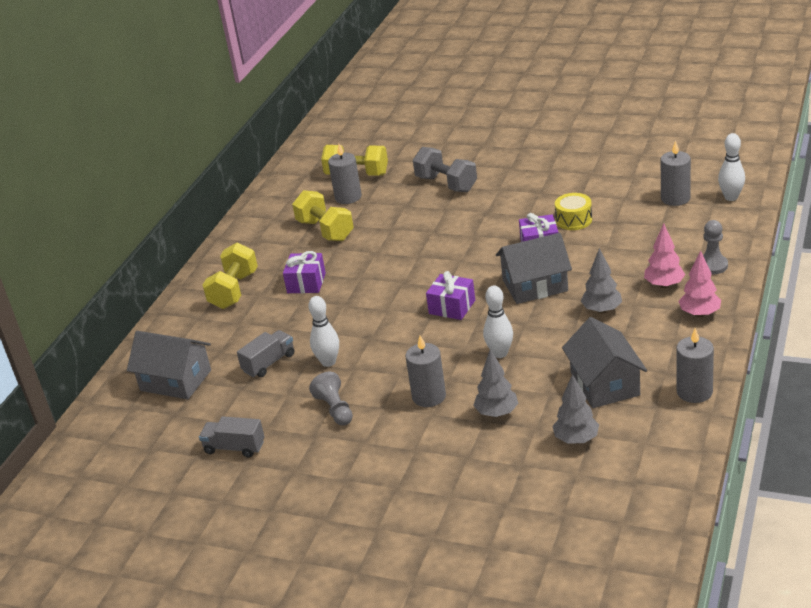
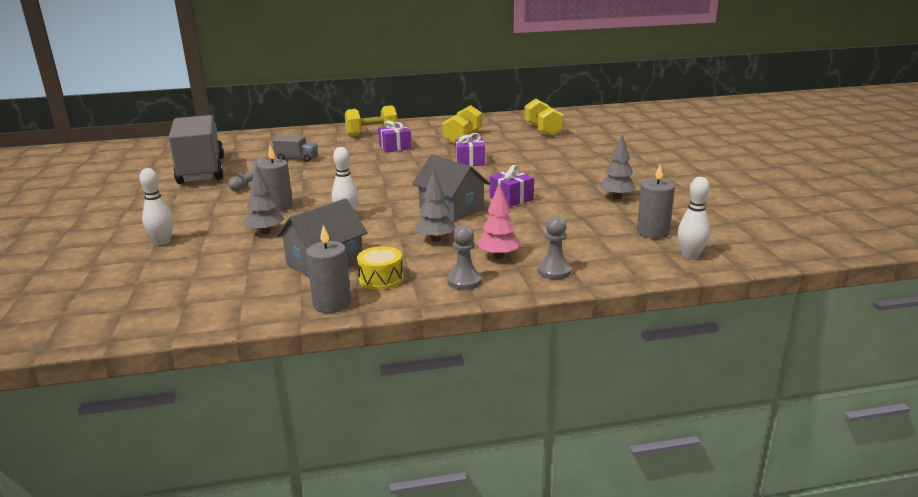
camera: 55 degrees right, 10 degrees down
(176, 380) = (267, 143): grey house -> none
(234, 447) = (201, 171): grey truck -> grey truck, size x2.31
(328, 362) = (306, 172): white bowling pin -> white bowling pin (162, 242)
(348, 197) = (511, 134): grey candle -> none
(446, 184) = (563, 154): grey dumbbell -> none
(452, 307) = (398, 190): purple gift -> purple gift (470, 161)
(574, 220) = (564, 202): yellow drum -> yellow drum (381, 279)
(576, 439) = (239, 267): grey tree -> grey tree (617, 197)
(699, 314) = (464, 281): pink tree -> grey pawn

